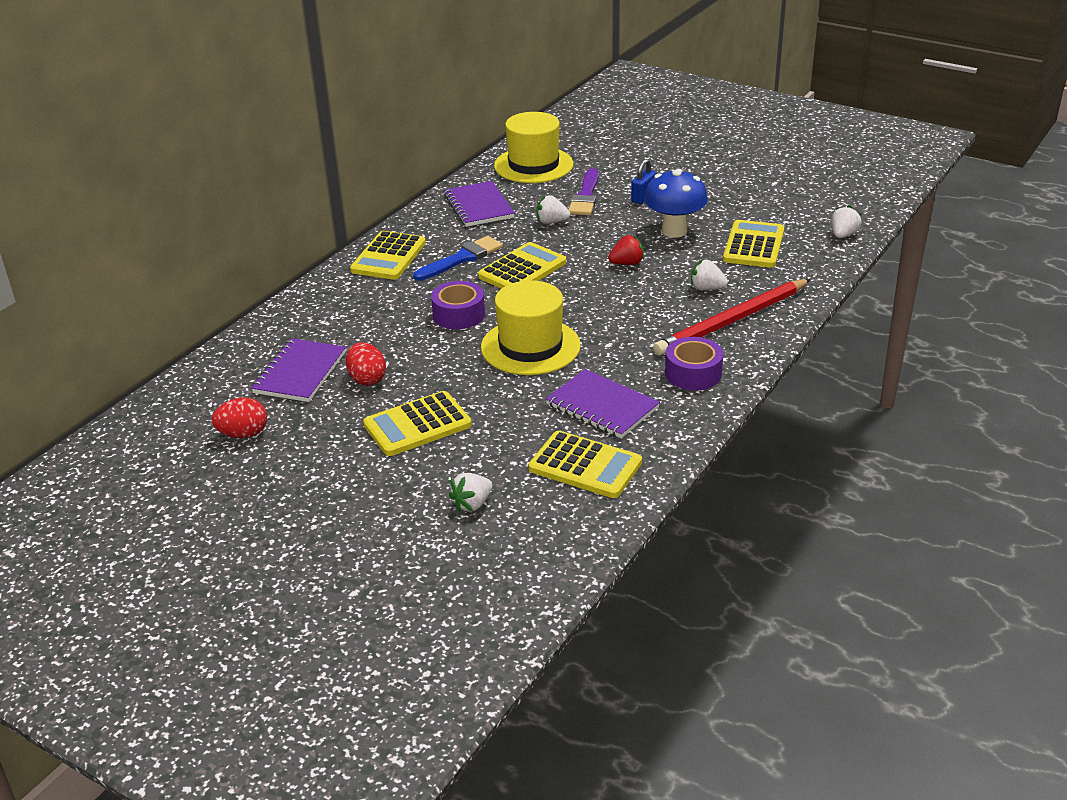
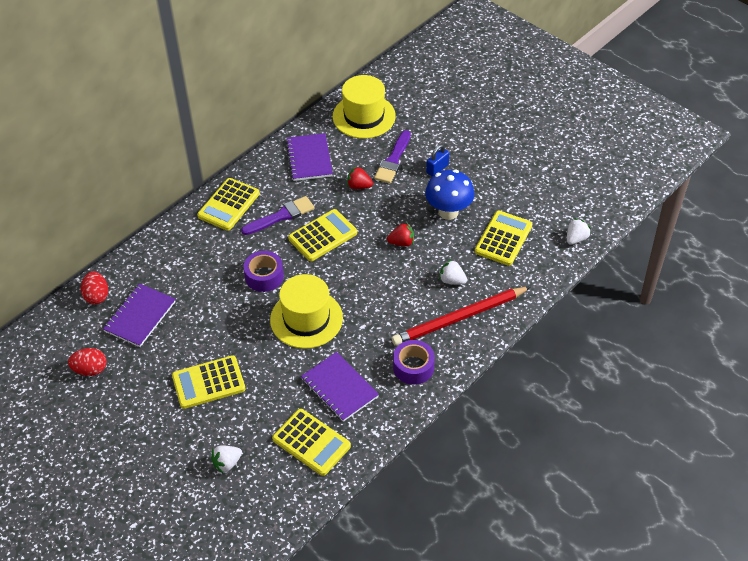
camera: 10 degrees right, 15 degrees up
(367, 379) = (184, 331): red egg -> red egg (97, 296)
(461, 259) = (281, 216): blue brush -> purple brush
(551, 222) = (359, 186): white strawberry -> red strawberry

